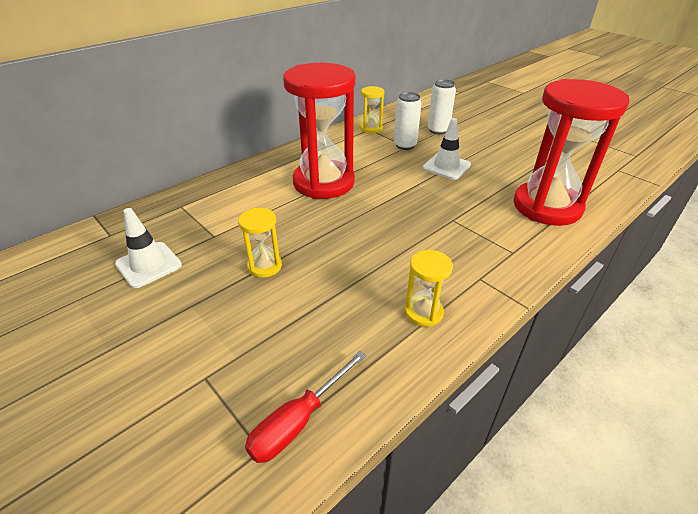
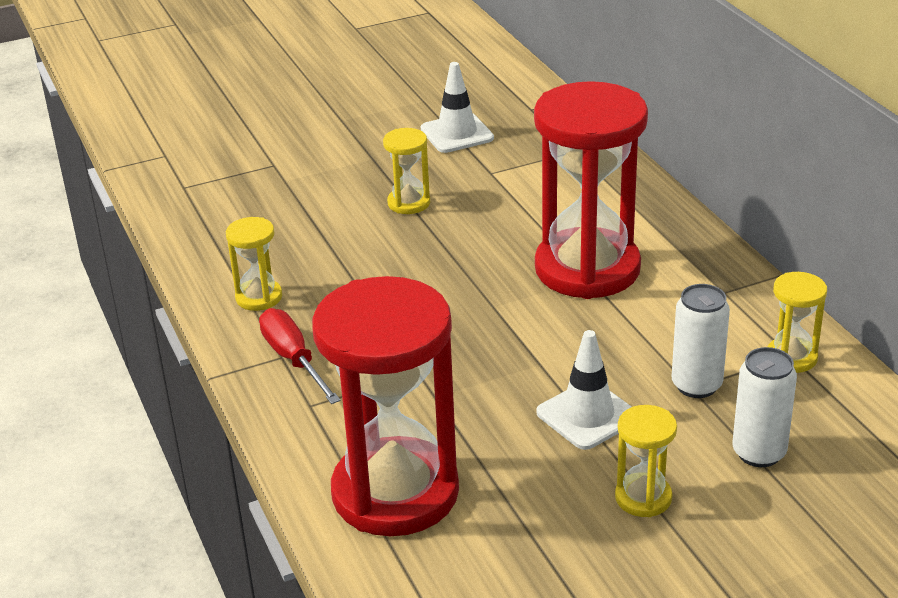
camera: 110 degrees right, 5 degrees down
(298, 421) = (193, 205): red screwdriver -> red screwdriver (293, 359)
(486, 149) = (643, 498): none -> yellow hourglass

